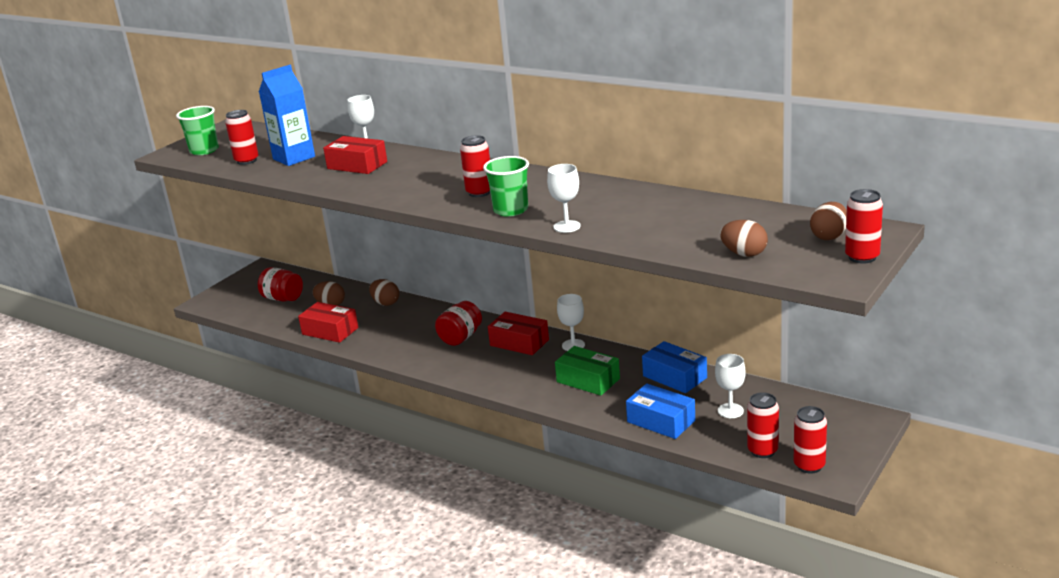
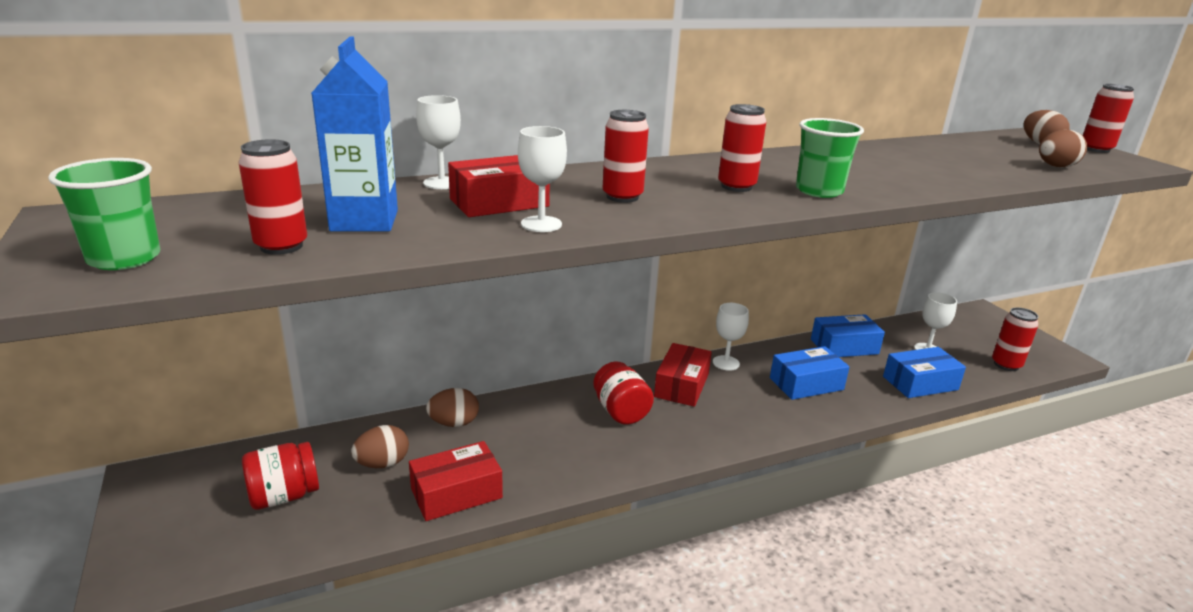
camera: 60 degrees left, 0 degrees up
(519, 342) = (681, 385): red box -> red box turned 45 degrees counterclockwise
(567, 226) = (906, 188): white goblet -> white goblet (541, 224)
(588, 380) = (806, 384): green box -> blue box
(809, 466) = (1042, 358): red can -> red can (622, 197)

